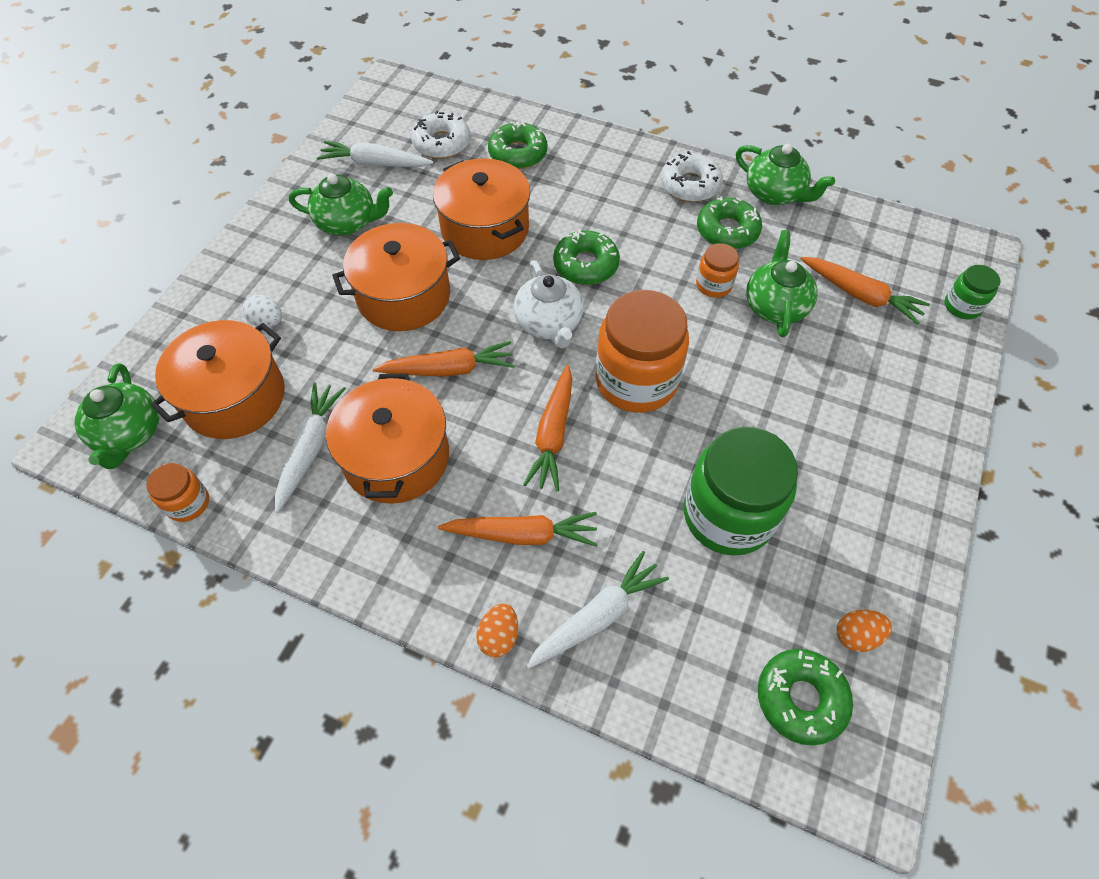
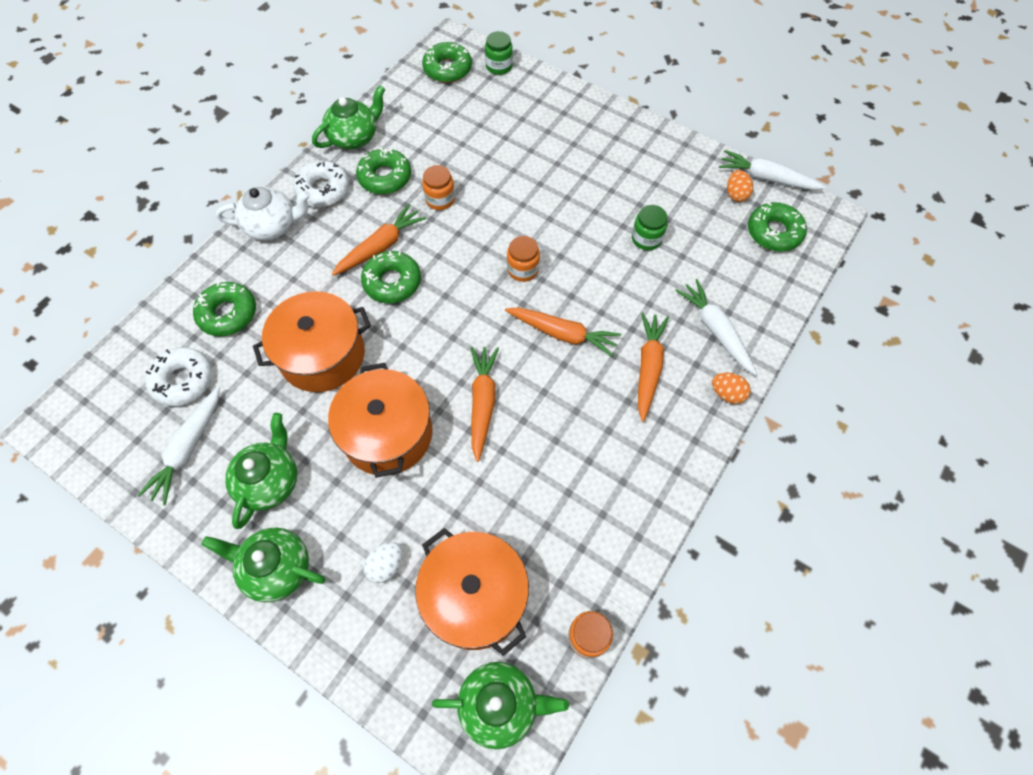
camera: 80 degrees left, 5 degrees up
(310, 448) = (546, 524): white carrot -> white carrot (766, 178)
(396, 457) = (566, 452): orange pot -> none
(549, 324) = (451, 320): white teapot -> white teapot (272, 226)
(636, 381) = (523, 269): orange jar -> orange jar, size x0.48
(728, 515) = (646, 239): green jar -> green jar, size x0.48
(775, 306) = (472, 167): green teapot -> green teapot (277, 568)
(860, 295) = (474, 116): orange carrot -> orange carrot (380, 247)
(927, 255) = (447, 69): none -> green donut

